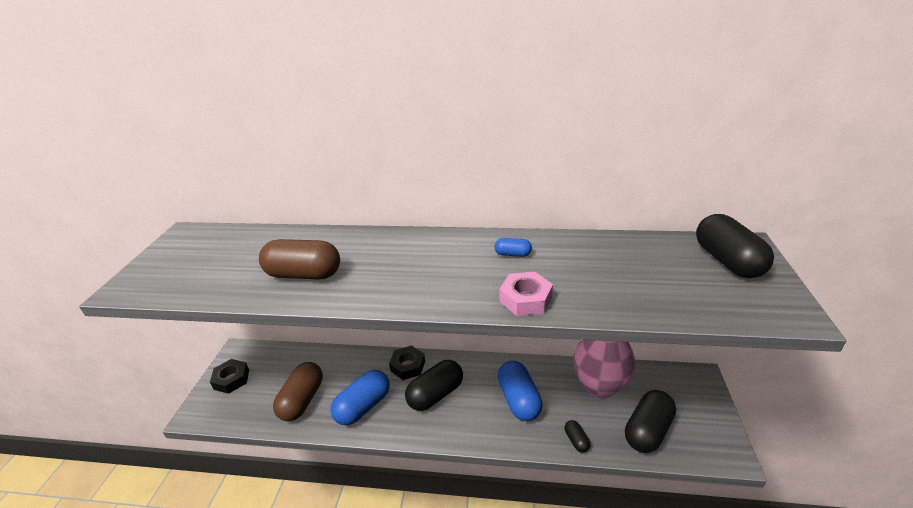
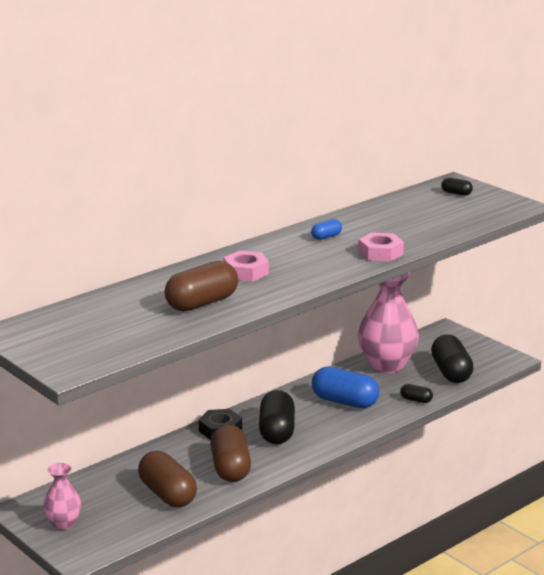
camera: 50 degrees left, 10 degrees down
(231, 379) = (63, 523): black nut -> pink vase
(363, 406) = (230, 468): blue capsule -> brown capsule
(389, 259) = (246, 272): none -> pink nut
(727, 261) = (456, 193): black capsule -> black capsule, size x0.47

